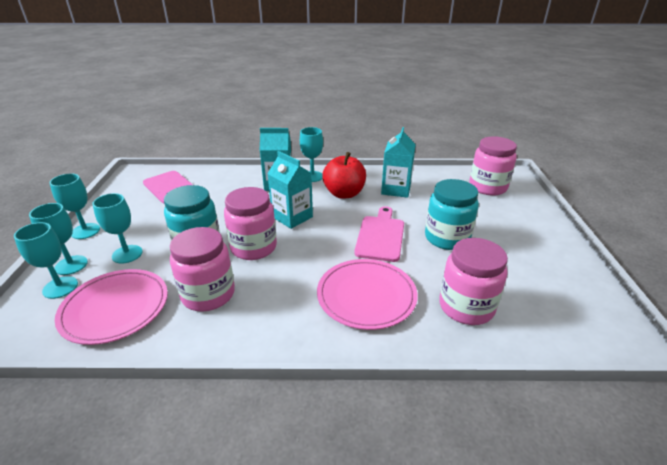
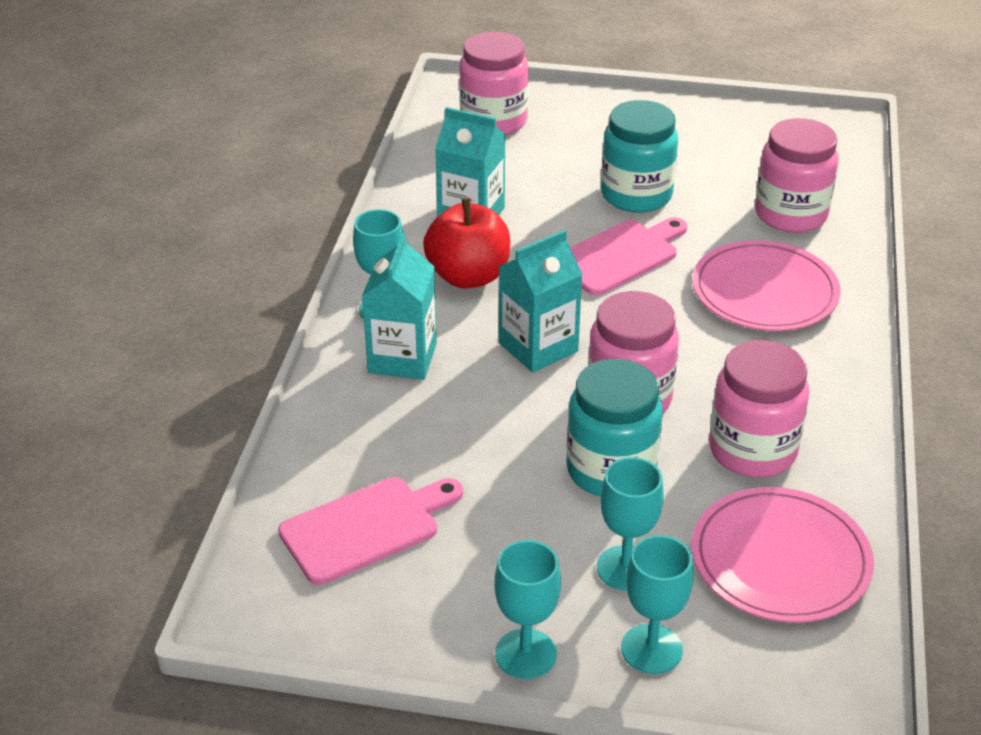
camera: 80 degrees left, 5 degrees up
(60, 287) = (720, 648): turquoise goblet -> none
(380, 236) = (619, 256): pink cutting board -> pink cutting board turned 120 degrees clockwise

